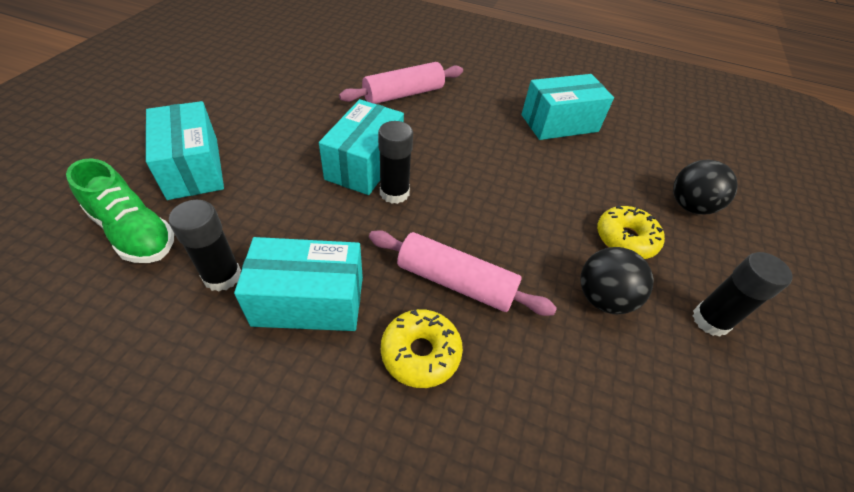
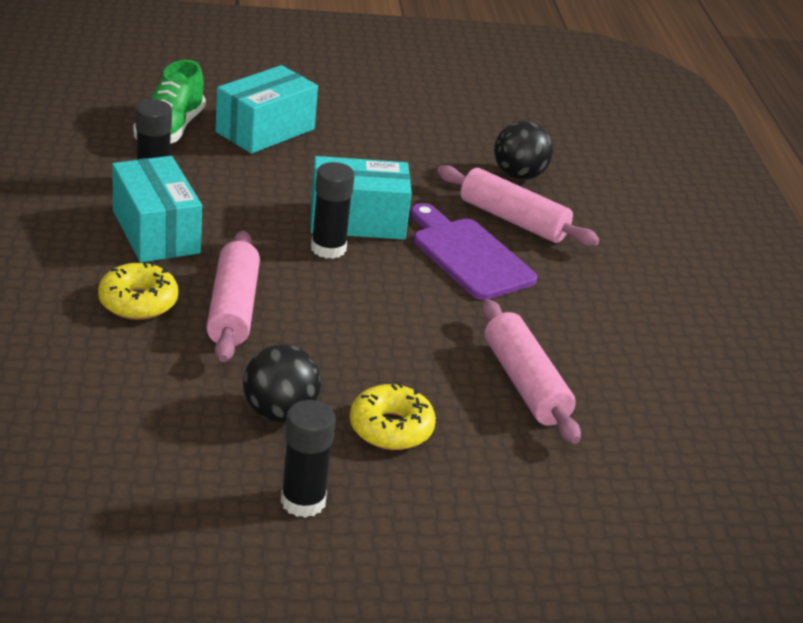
camera: 65 degrees right, 15 degrees down
(435, 128) = (468, 255): none -> purple cutting board
(559, 123) = (586, 356): turquoise box -> none
(583, 158) = (525, 384): none -> pink rolling pin
(689, 206) = (508, 490): black ball -> black ball (518, 175)

